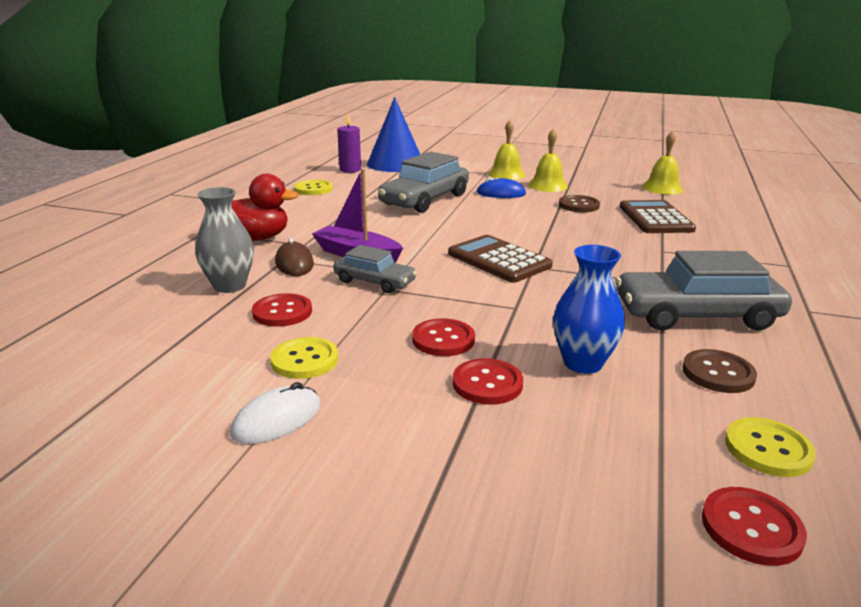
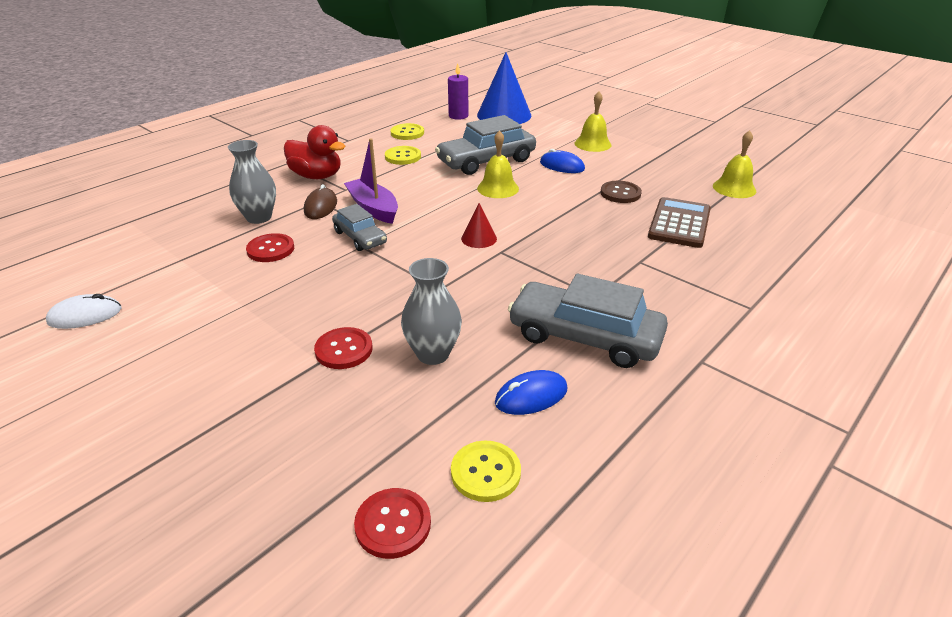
camera: 25 degrees right, 10 degrees up
(277, 420) = (186, 336): white mouse -> white mouse (85, 315)
(304, 360) = (246, 294): yellow button -> yellow button (403, 157)
(443, 339) = (354, 303): red button -> none
(499, 260) = (479, 238): brown calculator -> red cone
(548, 185) = (617, 164): yellow bell -> yellow bell (498, 188)
(583, 363) = (433, 354): blue vase -> grey vase
(718, 373) = (531, 396): brown button -> blue mouse

